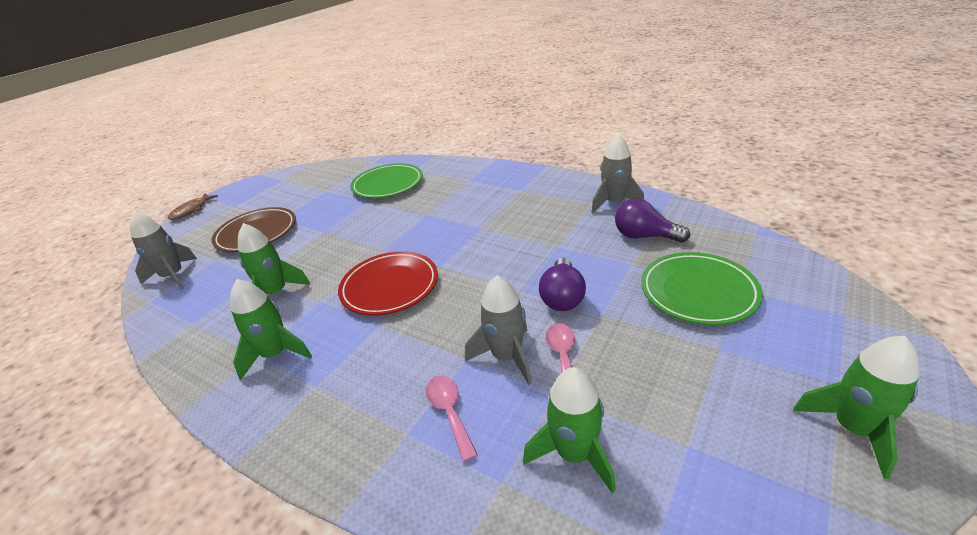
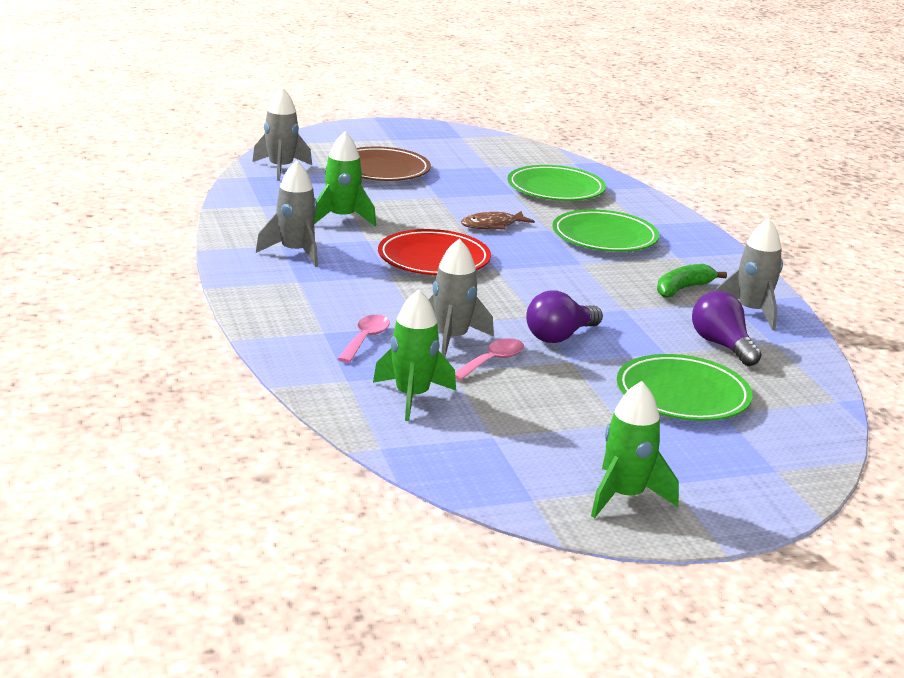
camera: 35 degrees right, 10 degrees down
(191, 210) = (350, 125): brown fish -> brown fish (492, 225)
(276, 354) = (295, 252): green rocket -> grey rocket
(464, 201) = (604, 237): none -> green plate
(559, 210) = (683, 289): none -> green banana

